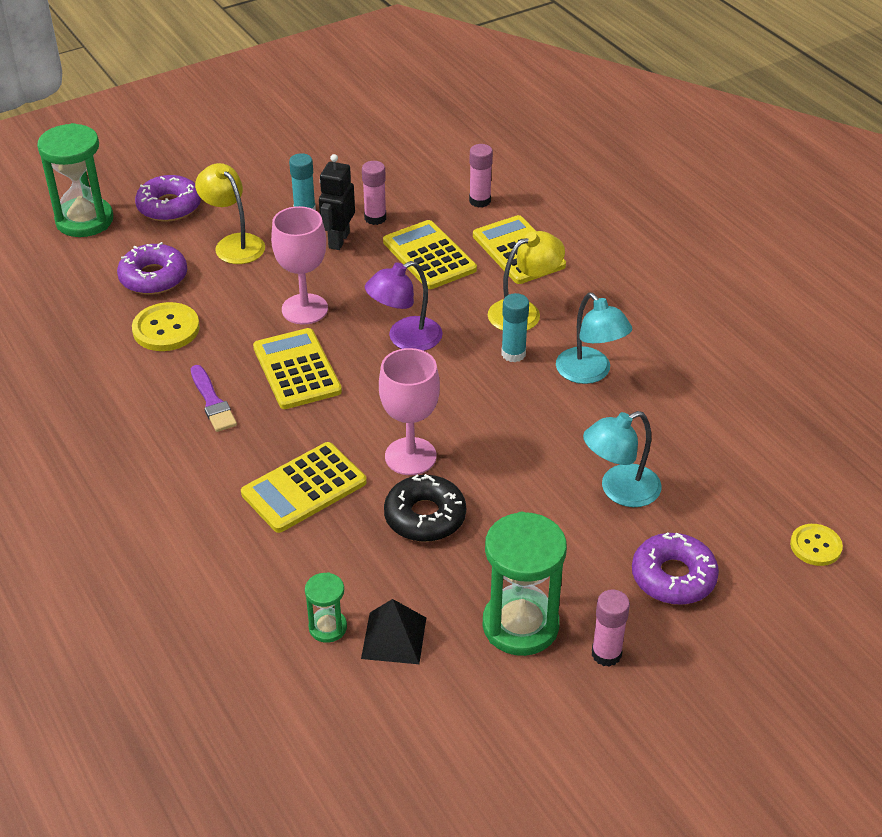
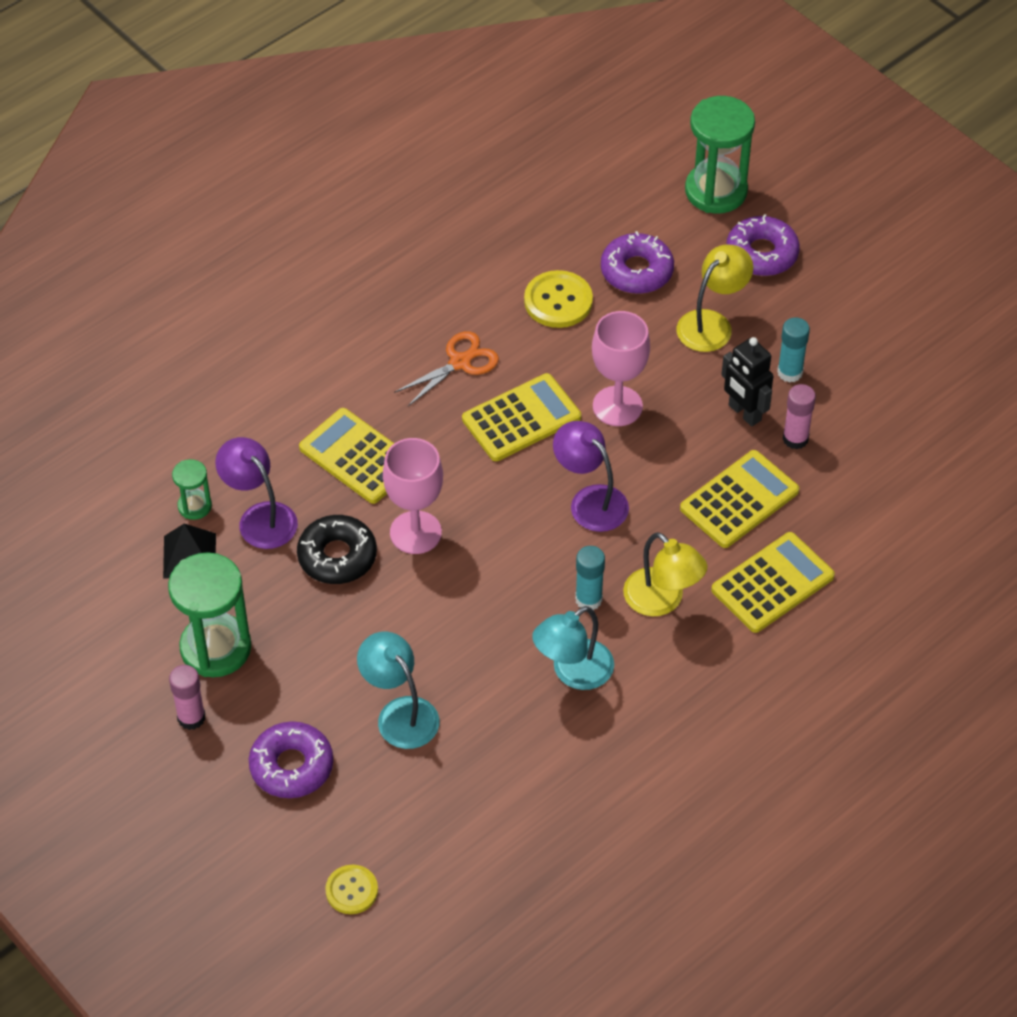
camera: 80 degrees right, 10 degrees up
(212, 402) = (460, 362): purple brush -> orange scissors
(338, 240) = (744, 413): black robot -> black robot turned 135 degrees counterclockwise
(359, 573) = (260, 517): none -> purple lamp
(480, 201) = (860, 533): pink glue stick -> none

